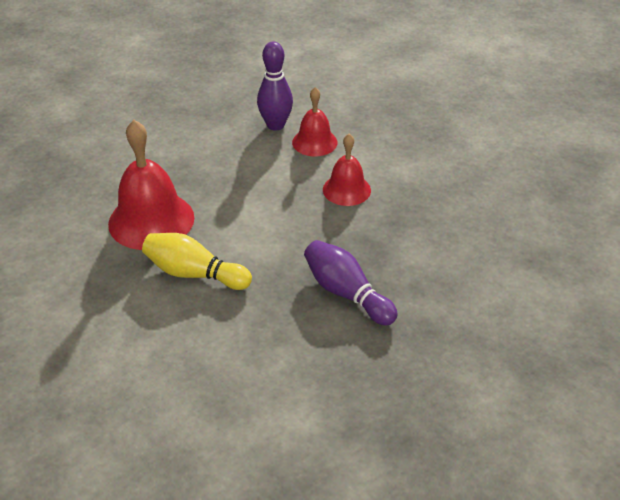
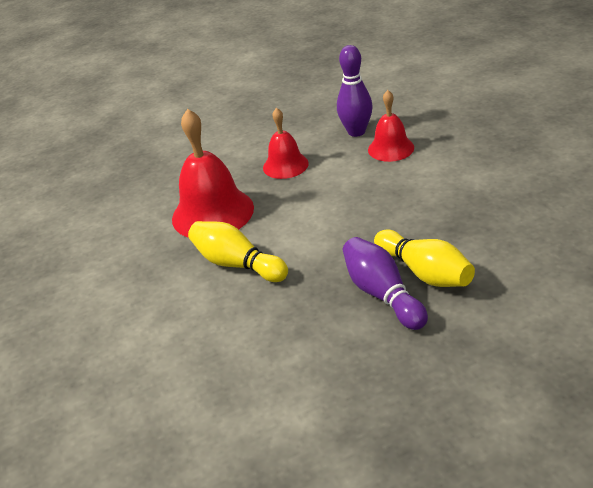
camera: 20 degrees right, 5 degrees down
(346, 190) = (411, 194): red bell -> red bell (285, 165)
(380, 268) = (425, 272): none -> yellow bowling pin

